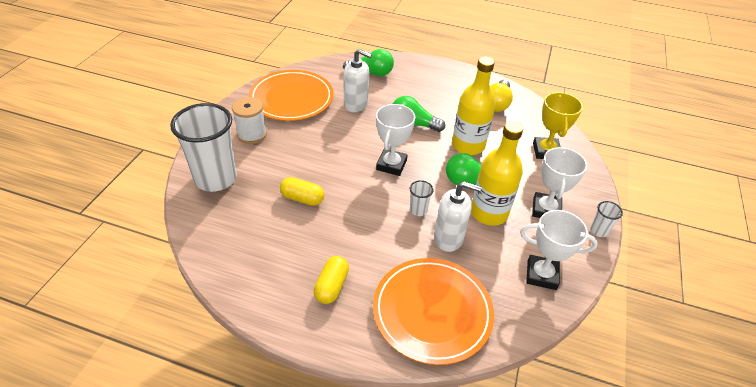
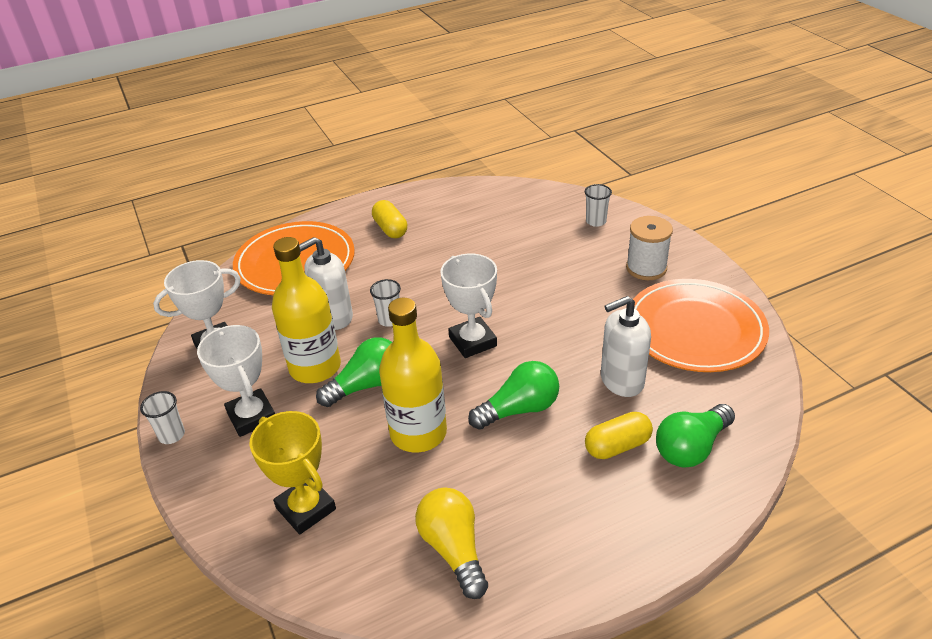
camera: 140 degrees right, 5 degrees down
(215, 178) = (596, 221): white cup -> white cup, size x0.41
(302, 198) = (503, 257): yellow capsule -> yellow capsule (617, 446)

